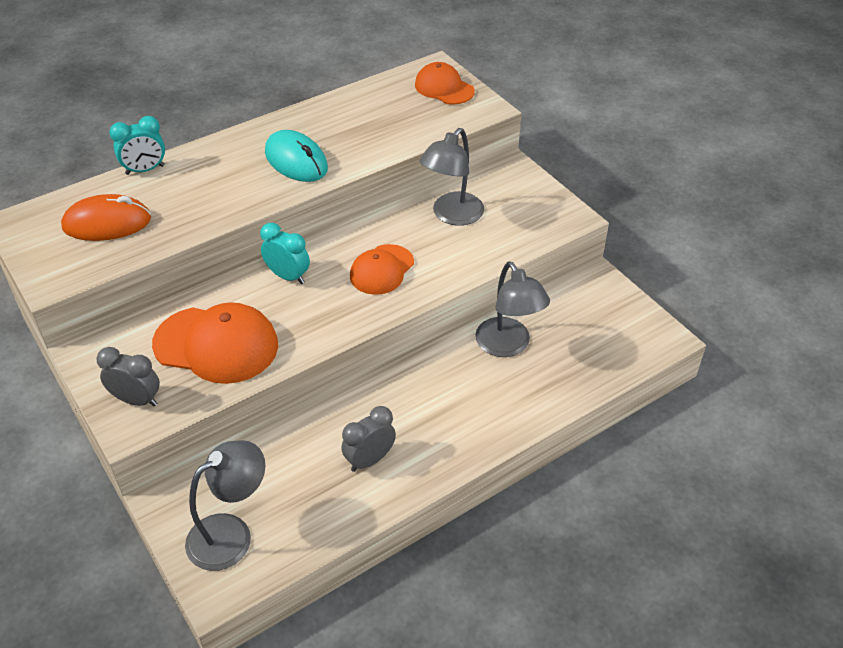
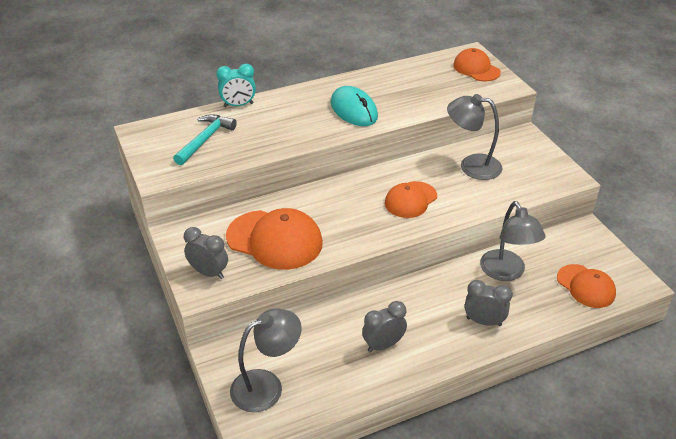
camera: 10 degrees right, 5 degrees down
(107, 223) = (205, 140): orange mouse -> turquoise hammer
(288, 276) = (336, 196): turquoise clock -> none
(452, 215) = (471, 166): grey lamp -> grey lamp turned 60 degrees clockwise
(488, 412) = (484, 321): none -> grey clock
(603, 351) = (586, 286): none -> orange cap

